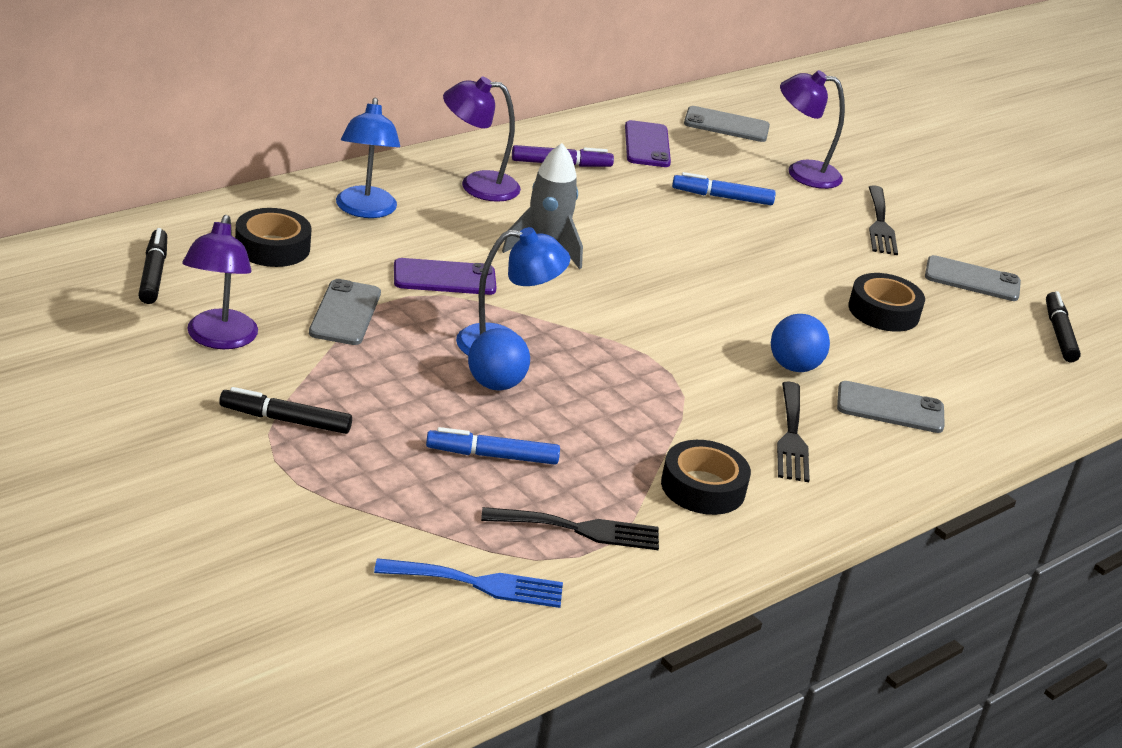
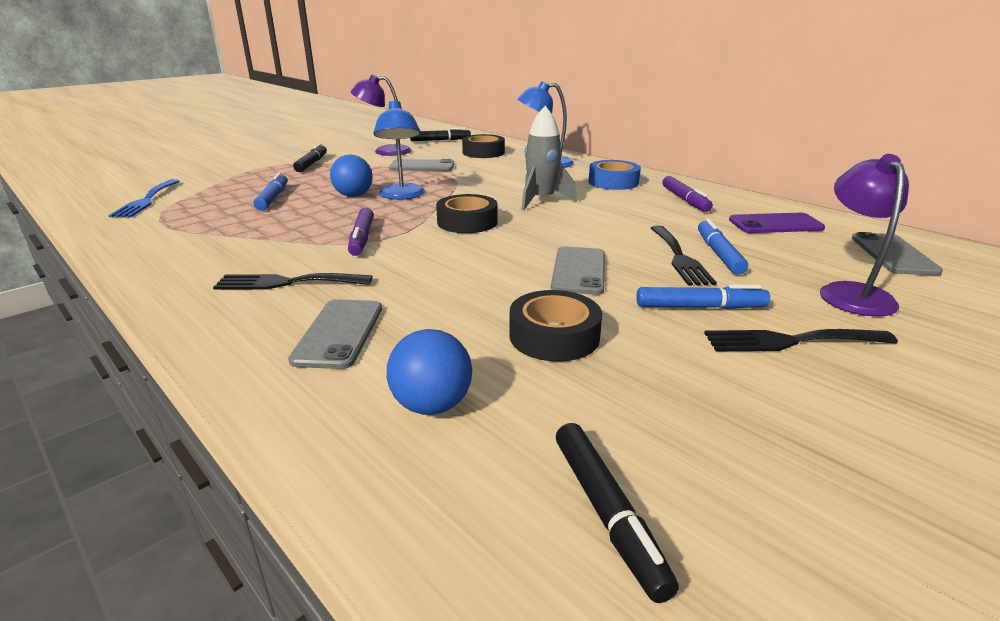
camera: 90 degrees right, 5 degrees down
(444, 278) = (478, 181): purple phone -> none
(477, 185) = (613, 182): purple lamp -> blue tape
(580, 529) = (186, 219): black fork -> black fork (679, 258)
(669, 386) = (362, 238): none -> purple marker
(703, 487) = (220, 251): black tape -> black tape (467, 222)
(794, 367) = (407, 284): blue ball -> blue ball (432, 405)
(831, 239) = (700, 307): none -> blue marker
(972, 279) = (714, 416): grey phone -> grey phone (579, 271)
(1059, 334) = (607, 513): black marker -> black marker turned 75 degrees clockwise

